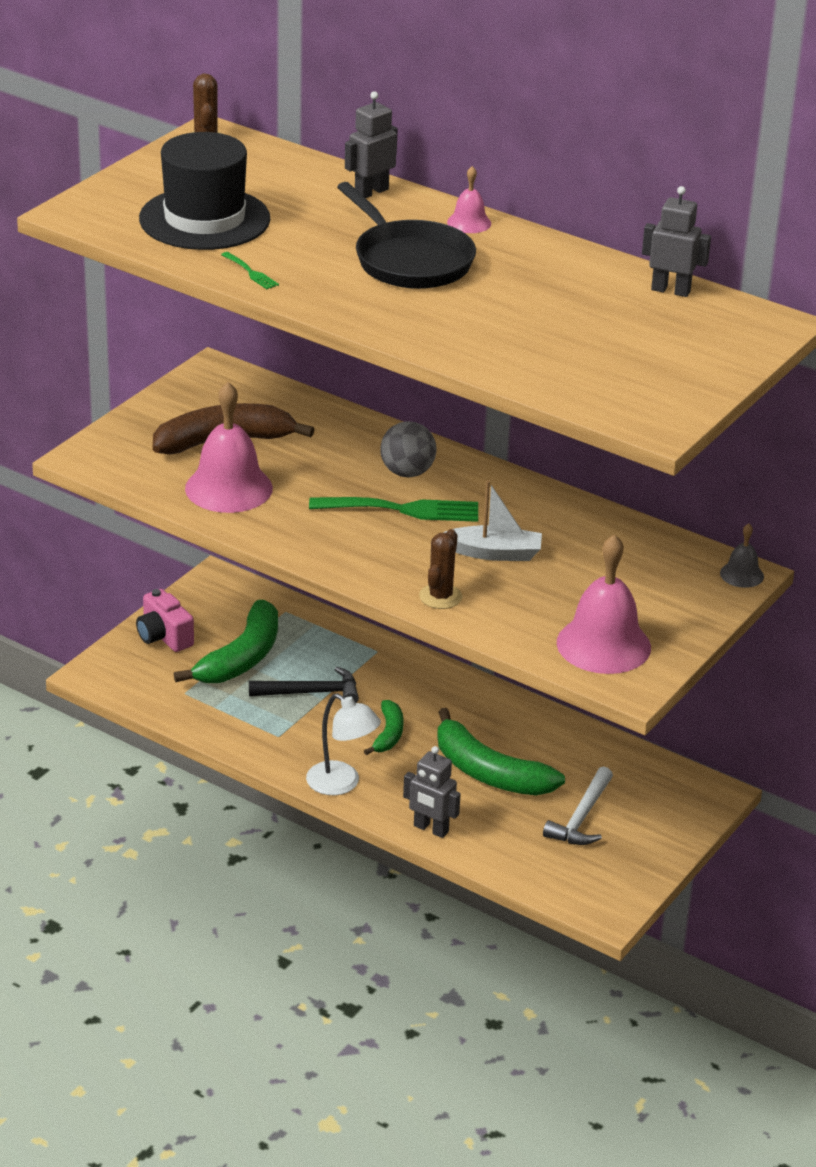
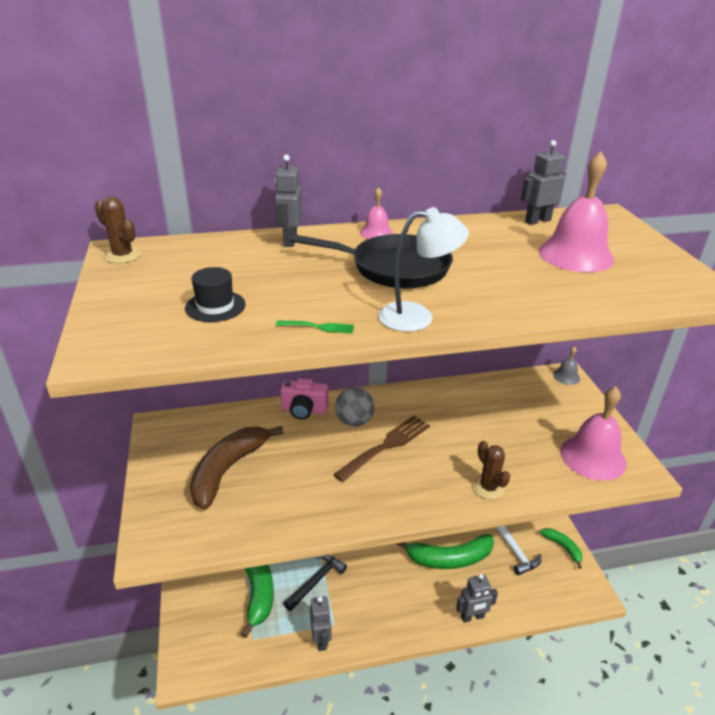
camera: 45 degrees left, 0 degrees up
(164, 637) = (197, 609): pink camera -> pink camera (304, 410)
(204, 219) = (215, 306): black hat -> black hat, size x0.49
(229, 488) = (276, 501): pink bell -> pink bell (576, 255)
(248, 738) = (321, 639): none -> grey robot
(341, 784) = (401, 627): white lamp -> white lamp (417, 317)
(388, 734) = (382, 575): green banana -> green banana (562, 547)
(402, 509) = (386, 446): green fork -> brown fork
(494, 553) = (466, 440): white boat -> none

